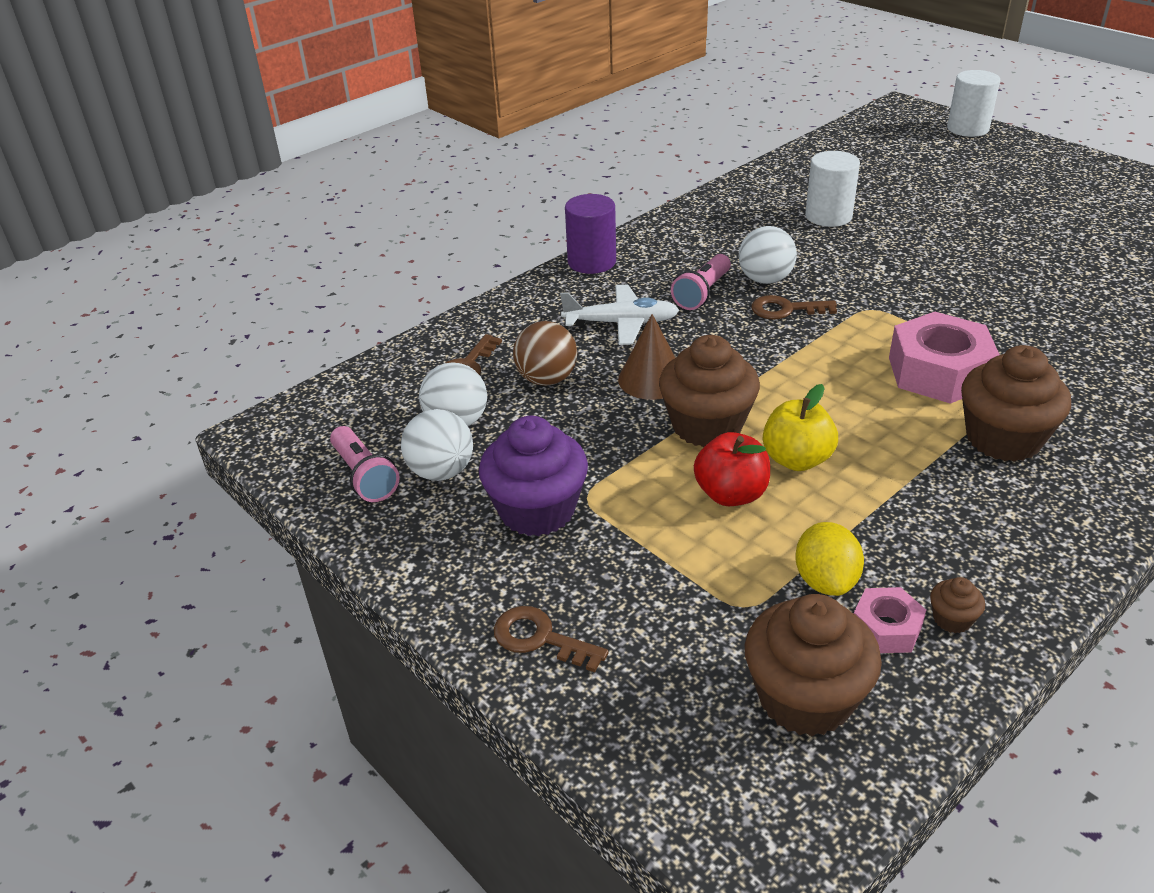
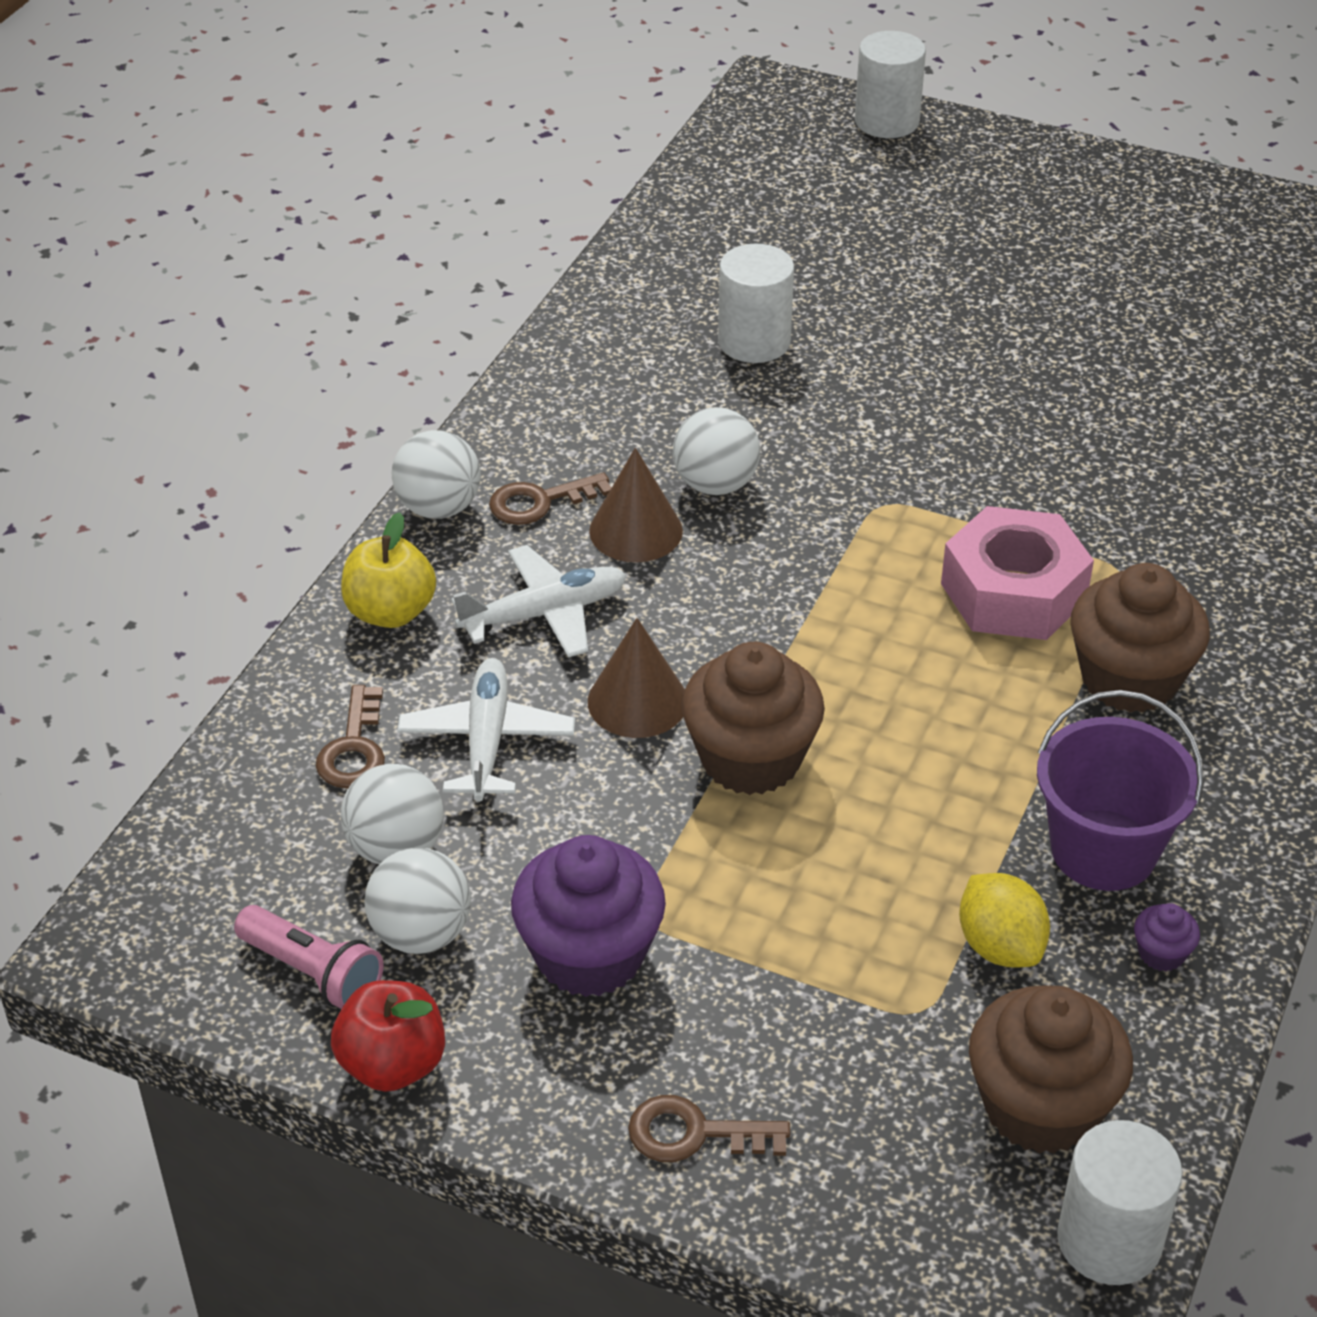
camera: 25 degrees left, 5 degrees up
(547, 379) = (487, 740): brown ball -> white plane
(592, 262) = (439, 508): purple cylinder -> white ball
(702, 293) = (636, 530): pink flashlight -> brown cone
(731, 494) = (831, 856): red apple -> red apple (392, 1064)
(786, 309) = (769, 533): brown key -> brown key (540, 502)
(796, 459) = (891, 780): yellow apple -> yellow apple (390, 612)
(815, 815) = (1109, 1240): none -> white cylinder
(886, 628) = (1094, 989): pink nut -> none
(935, 539) = (1103, 850): none -> purple bucket
(952, 619) = (1161, 953): brown cupcake -> purple cupcake

